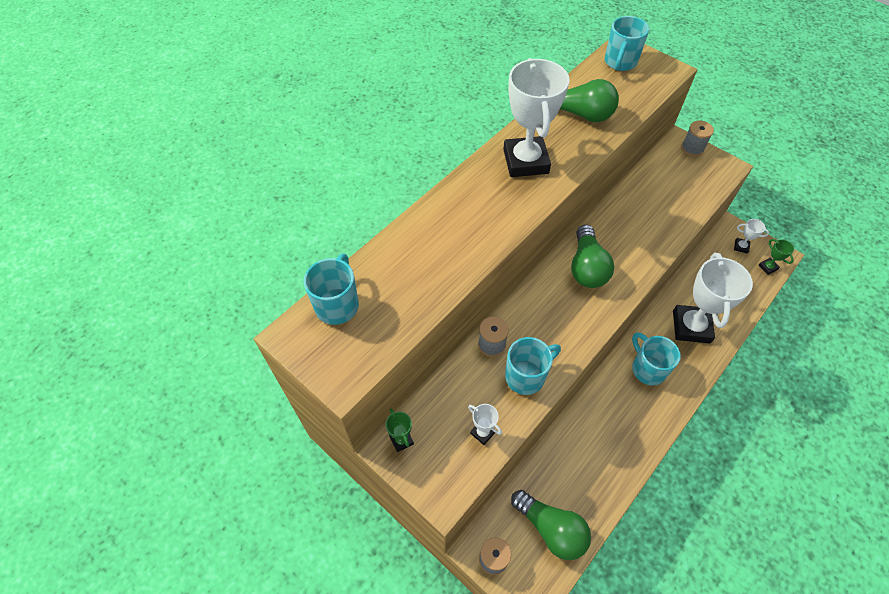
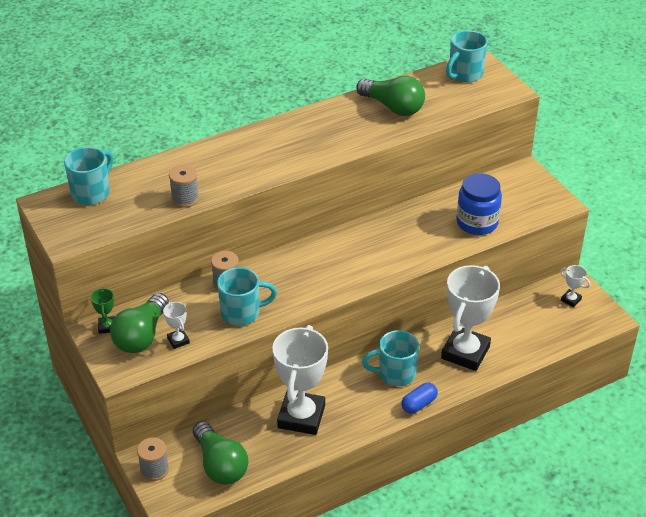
camera: 20 degrees right, 15 degrees down
(525, 161) = (315, 132): white trophy -> white trophy (301, 416)
(587, 267) = (354, 249): green light bulb -> green light bulb (141, 335)
(647, 369) = (395, 374): turquoise mug -> turquoise mug turned 90 degrees counterclockwise
(674, 206) = (477, 222): none -> blue jar
(684, 395) = (419, 404): none -> blue capsule
(692, 148) = (534, 179): grey spool -> grey spool (185, 199)
(768, 267) = (587, 325): green trophy -> none

